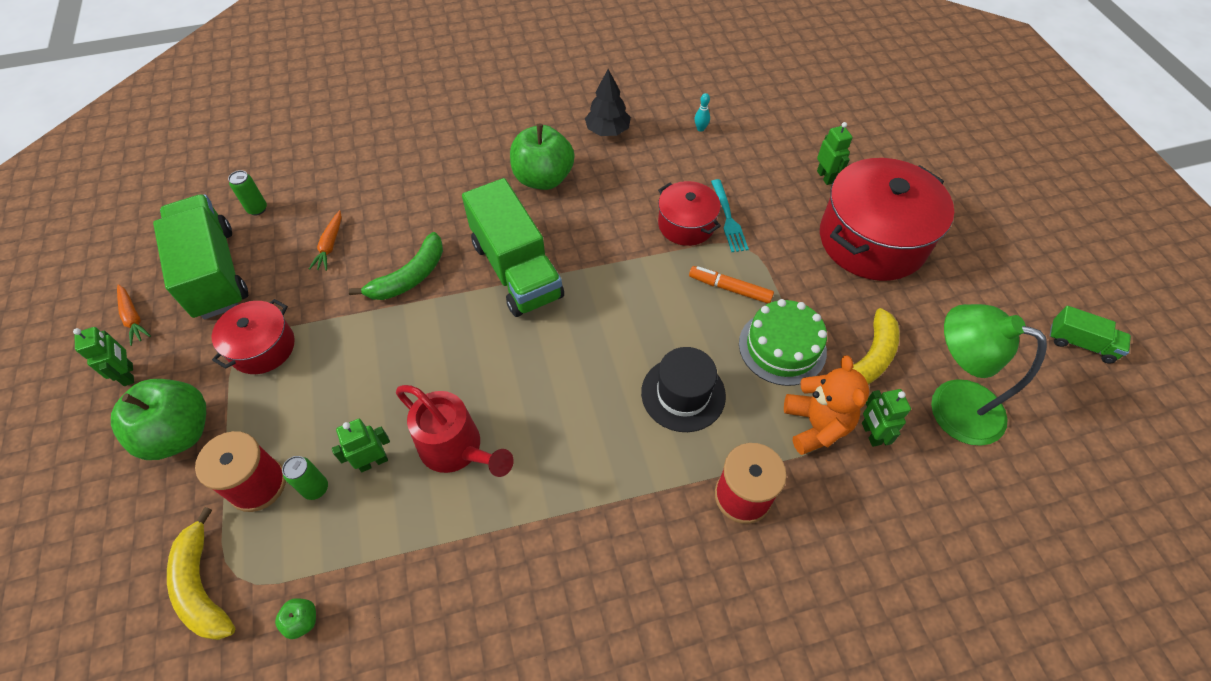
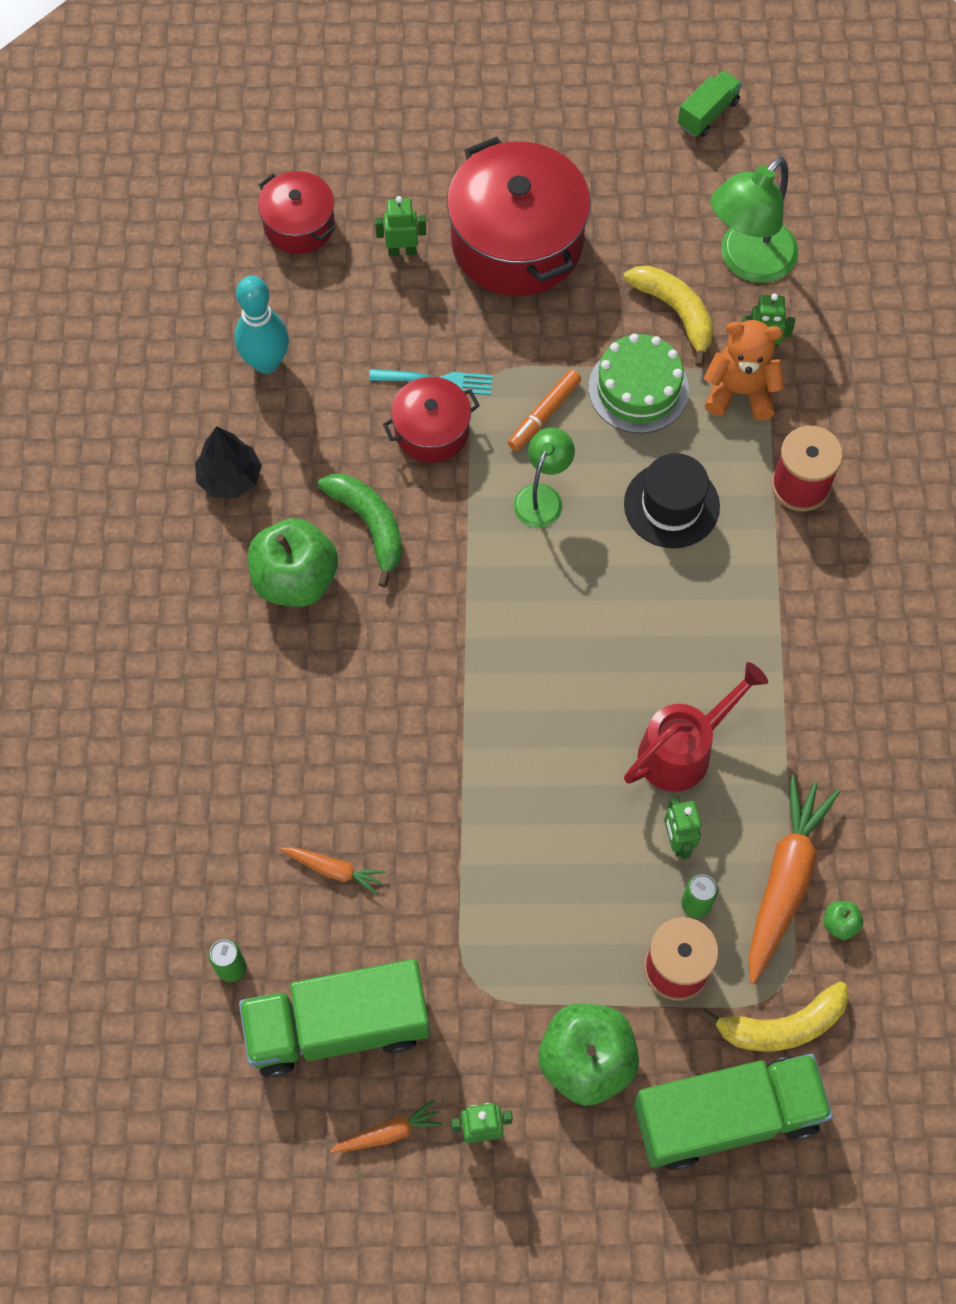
camera: 75 degrees left, 10 degrees up
(262, 347) = (484, 961): red pot -> red pot (299, 225)
(343, 560) = (784, 880): none -> orange carrot
(410, 277) = (420, 772): green banana -> green banana (369, 525)
(516, 270) = (446, 643): green truck -> green truck (726, 1116)
(657, 302) = (542, 497): none -> green lamp
(700, 129) = (266, 362): turquoise bowling pin -> turquoise bowling pin, size x2.41

